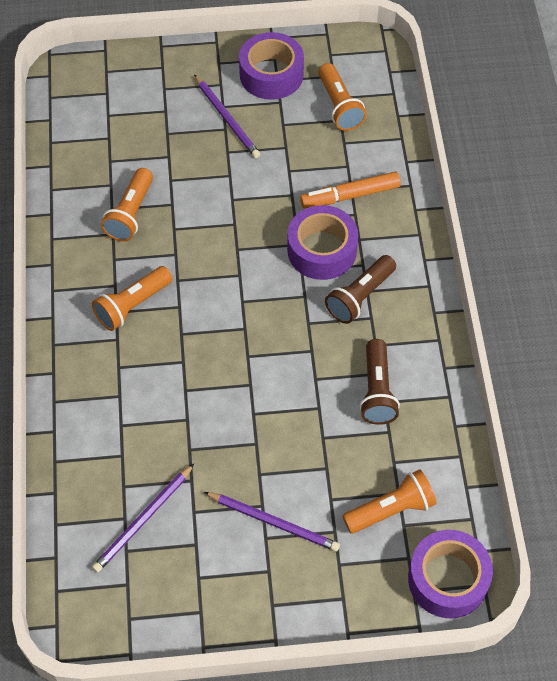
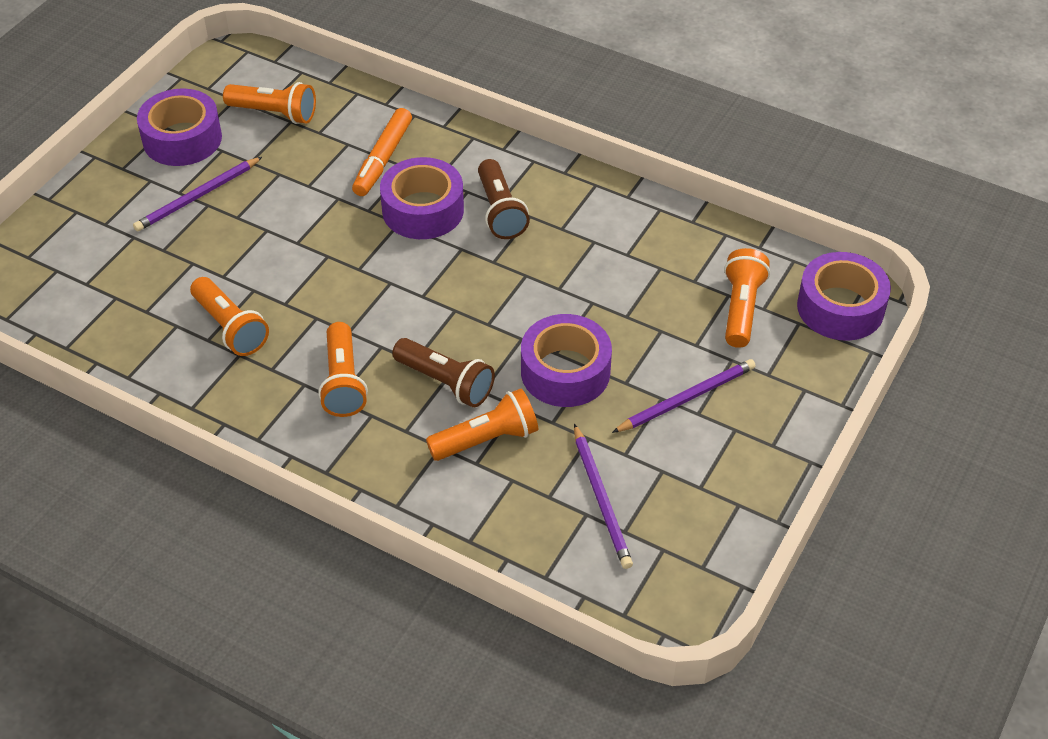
camera: 55 degrees left, 10 degrees down
(145, 419) = (486, 439): none -> orange flashlight
(227, 119) = (197, 197): purple pencil -> purple pencil turned 135 degrees clockwise
(240, 430) = (565, 372): none -> purple tape
(377, 391) = (611, 253): brown flashlight -> brown flashlight (445, 382)

